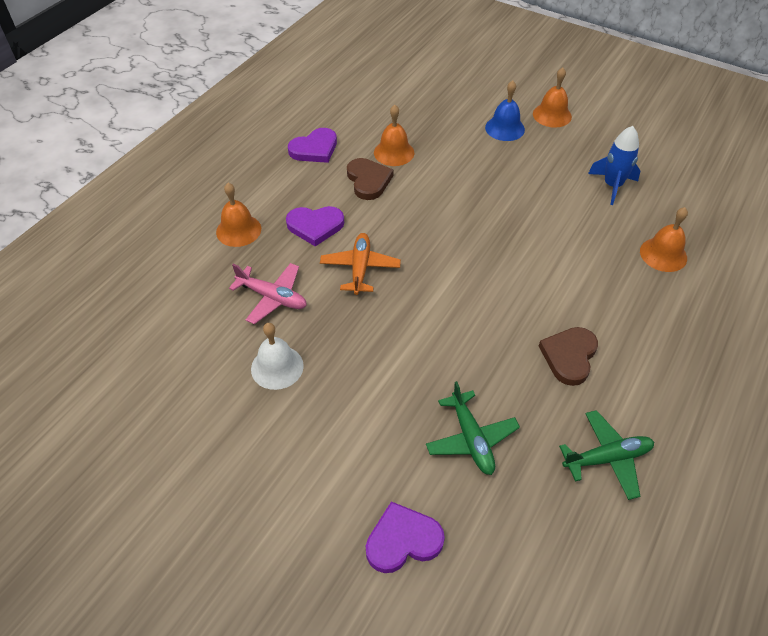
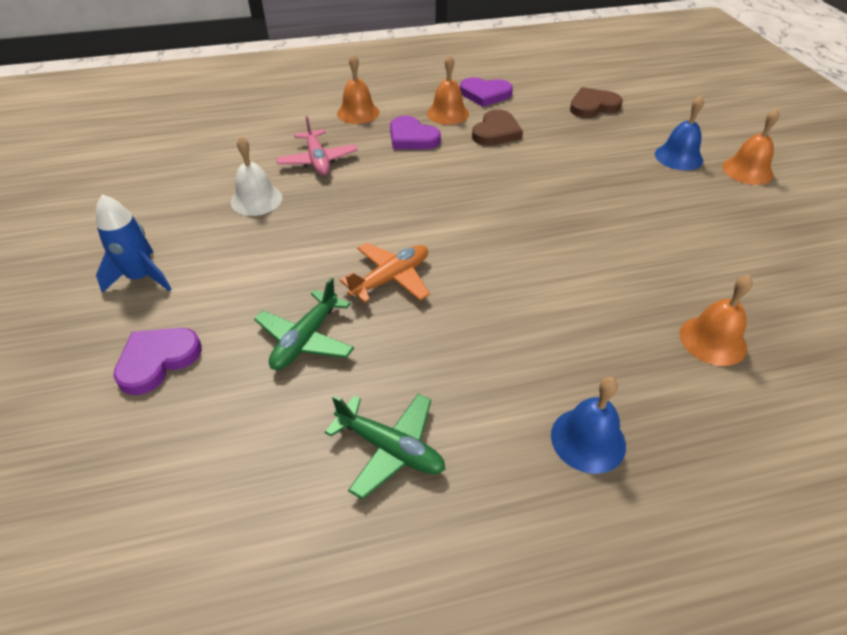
camera: 45 degrees right, 5 degrees down
(360, 268) = (403, 179): orange plane -> orange plane (391, 279)
(394, 152) = (545, 125): orange bell -> orange bell (447, 113)
(403, 540) = (157, 360): purple heart -> purple heart turned 75 degrees counterclockwise
(569, 356) = (479, 348): brown heart -> brown heart (593, 106)
(612, 186) = (736, 254): blue rocket -> blue rocket (141, 277)
(680, 364) = (588, 440): none -> blue bell

